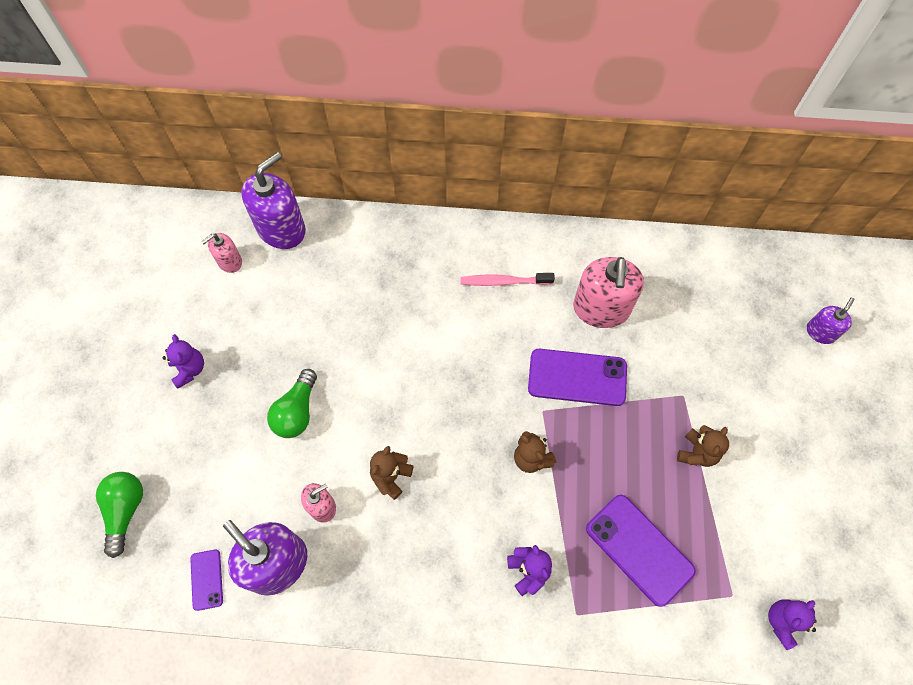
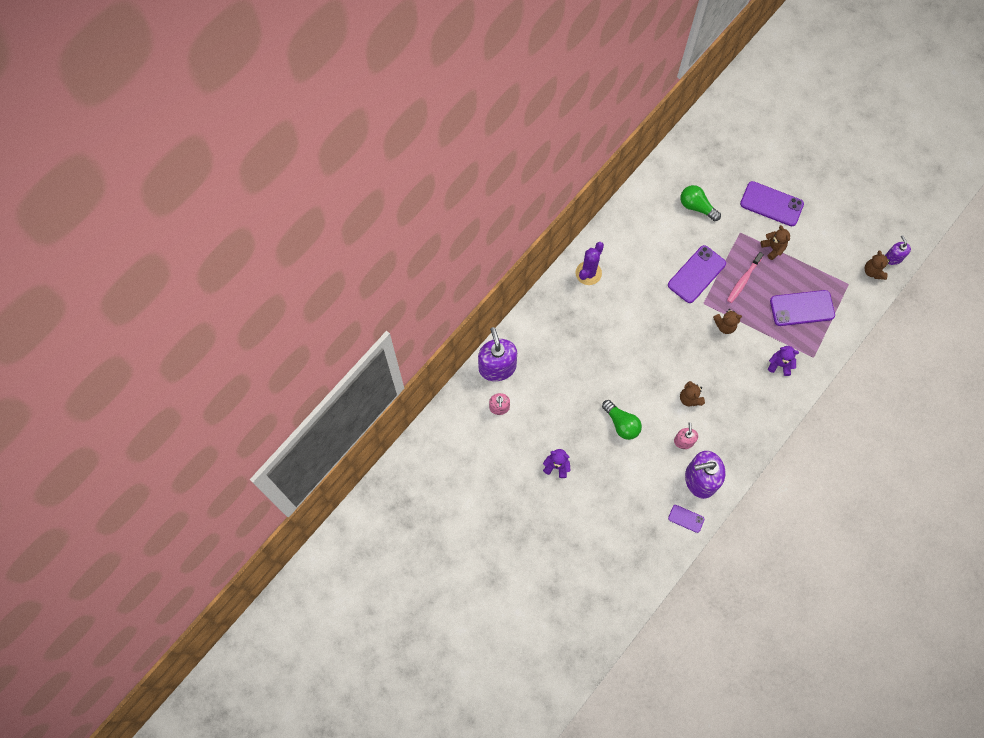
camera: 55 degrees left, 5 degrees up
(125, 511) = (621, 541): green light bulb -> green light bulb (696, 207)
(478, 252) = (588, 273): none -> purple cactus
(503, 282) = (616, 272): pink toothbrush -> pink toothbrush (743, 280)
(601, 309) = (666, 236): pink soap dispenser -> none
(759, 411) = (771, 204): none -> purple phone
(783, 622) = (873, 271): purple teddy bear -> brown teddy bear
(820, 332) = (750, 144): purple soap dispenser -> purple soap dispenser (893, 258)

